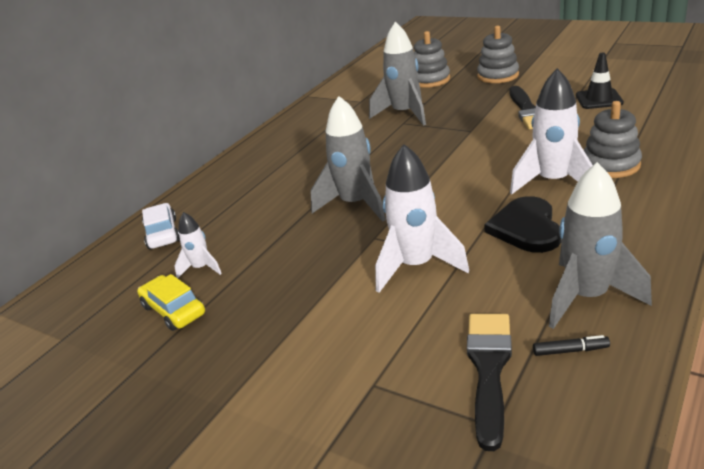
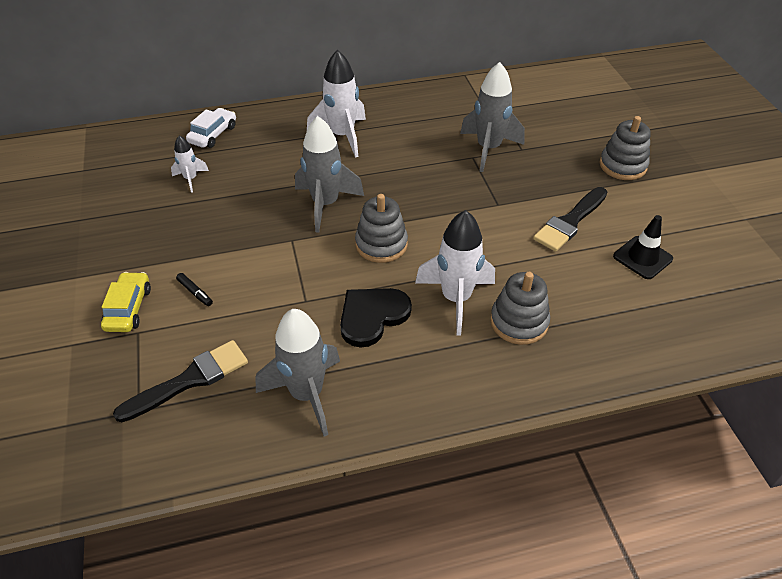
camera: 40 degrees right, 15 degrees up
(174, 310) = (141, 197): yellow car -> yellow car (128, 308)
(416, 266) = (274, 282): white rocket -> white rocket (342, 136)
(430, 80) = (568, 128): grey stacking toy -> grey stacking toy (381, 244)
(570, 351) = (238, 413): black marker -> black marker (195, 292)

